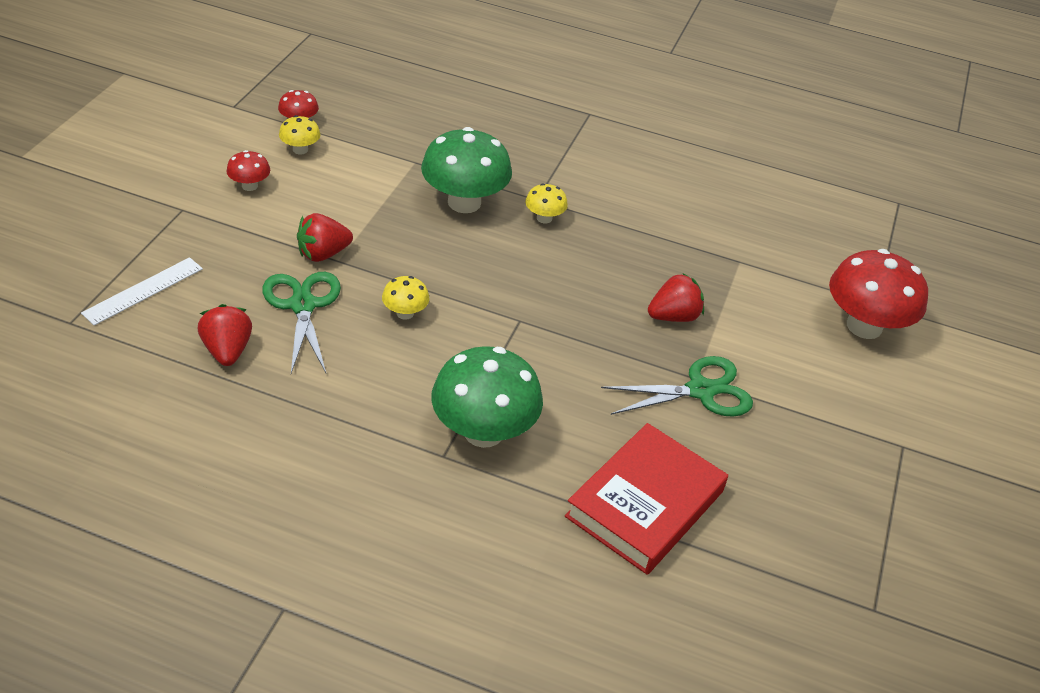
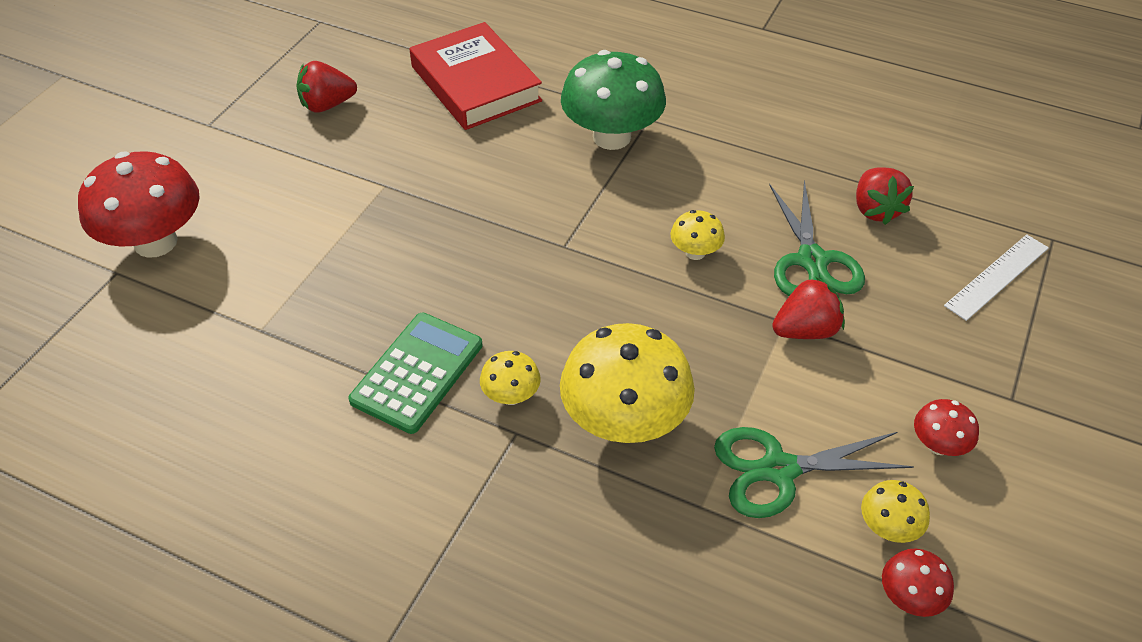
camera: 170 degrees left, 5 degrees up
(464, 202) = (624, 422): green mushroom -> yellow mushroom
(614, 232) = (417, 373): none -> green calculator
(645, 504) = (475, 84): red book -> red book turned 75 degrees counterclockwise
(673, 316) = (382, 252): red strawberry -> red strawberry (327, 105)
(700, 390) = (386, 172): green scissors -> green scissors (779, 470)

